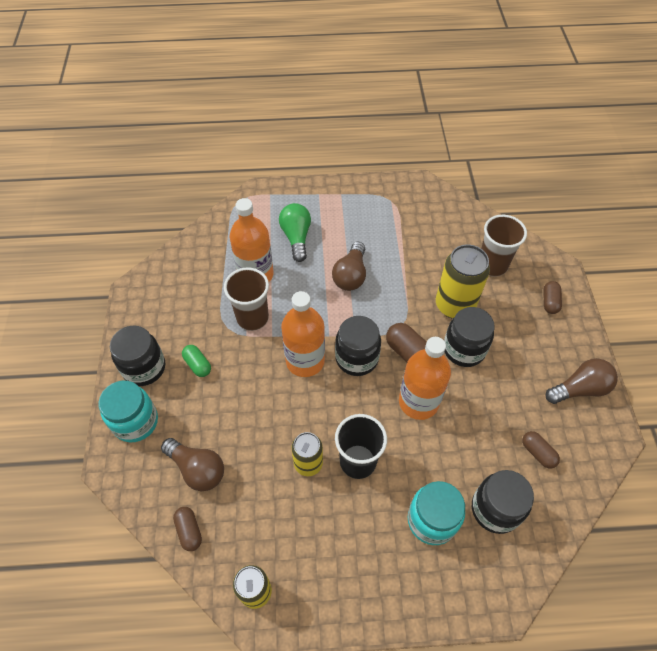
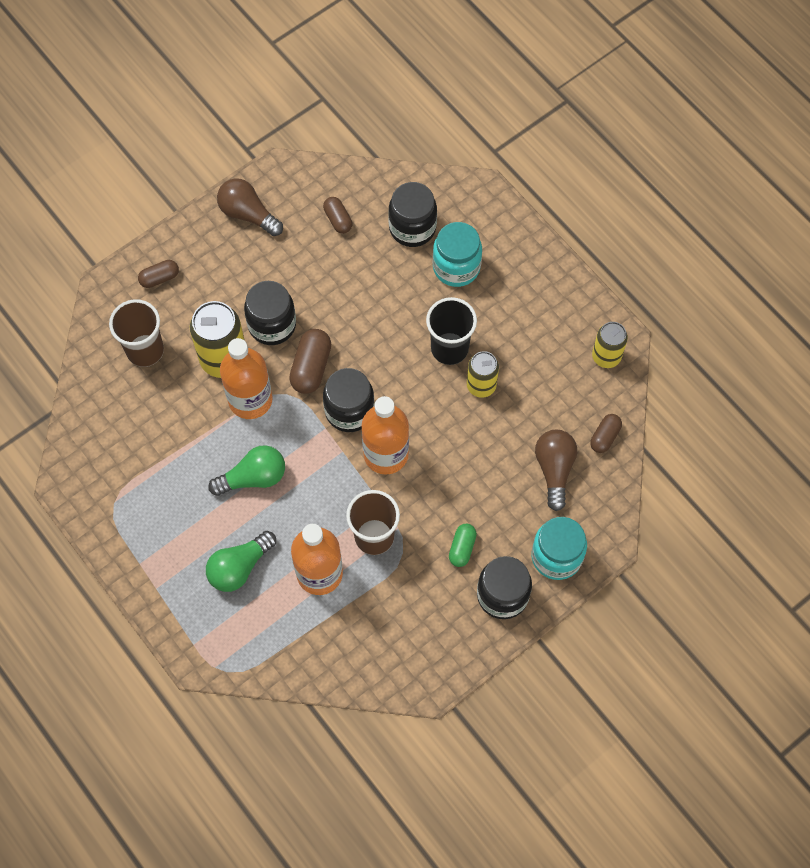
camera: 125 degrees left, 10 degrees up
(351, 275) = (253, 477): brown light bulb -> green light bulb
(418, 402) = (357, 333): orange bottle -> orange bottle (250, 400)
(537, 453) = (338, 220): brown capsule -> brown capsule turned 45 degrees counterclockwise

